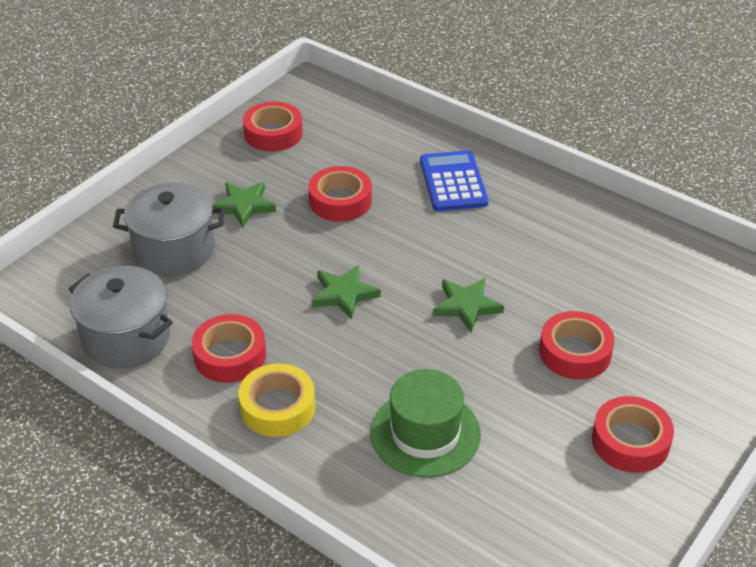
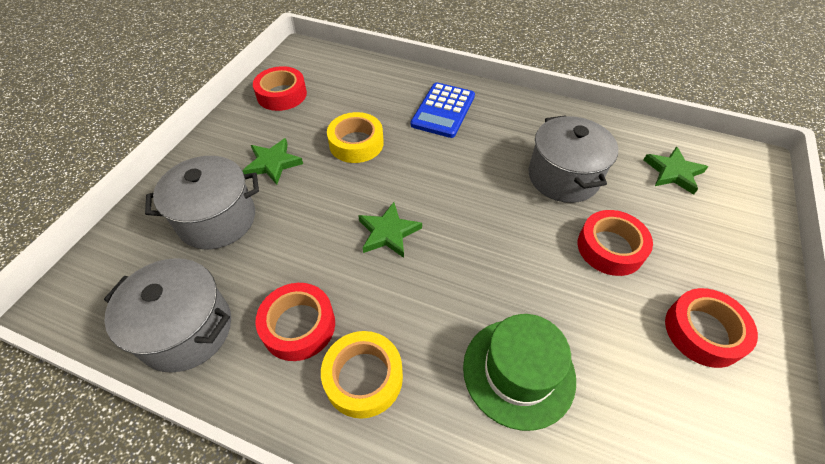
camera: 15 degrees left, 10 degrees up
(340, 201) = (356, 143): red tape -> yellow tape
(453, 182) = (443, 110): blue calculator -> blue calculator turned 135 degrees counterclockwise
(466, 306) = (500, 222): green star -> green star (673, 172)
(560, 276) = (563, 177): none -> grey pot

